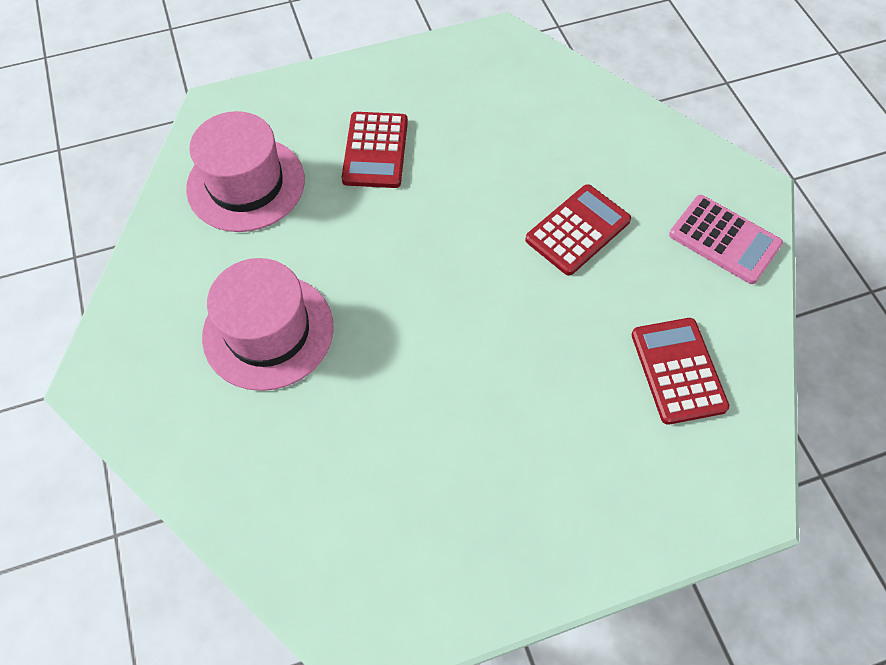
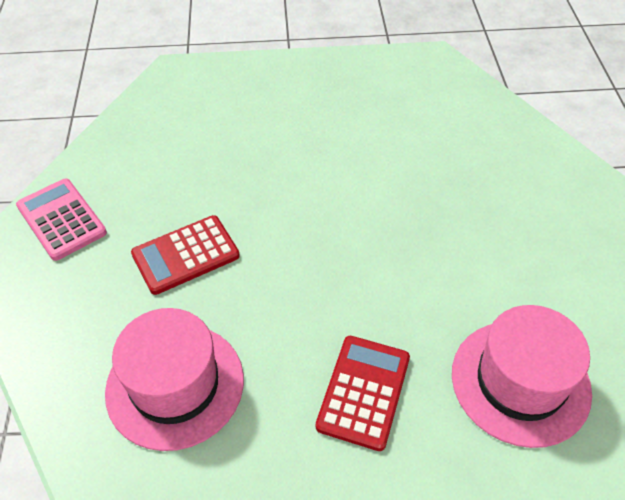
camera: 165 degrees left, 10 degrees down
(268, 331) = (492, 228): pink hat -> pink hat (175, 385)
(678, 371) = (171, 140): red calculator -> none

